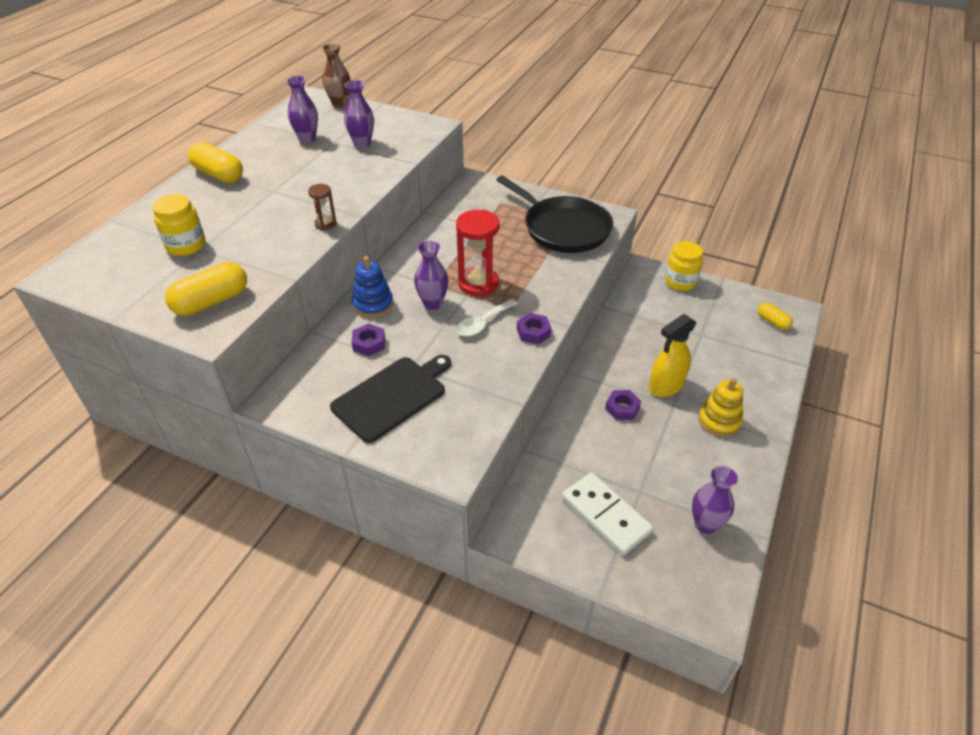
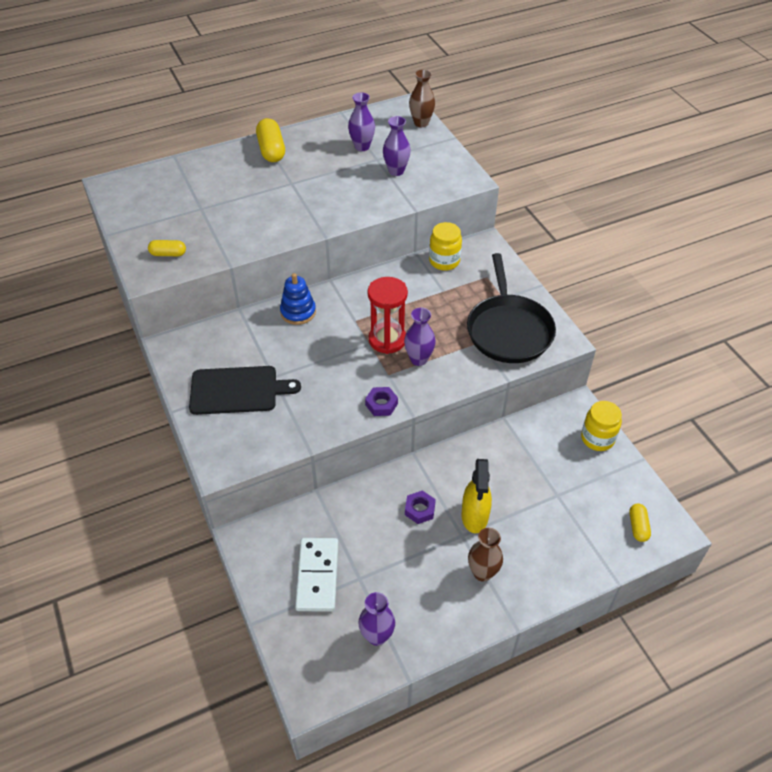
camera: 40 degrees right, 5 degrees up
(186, 245) = (195, 201): yellow jar -> yellow jar (444, 261)
(211, 301) = (168, 254): yellow capsule -> yellow capsule, size x0.59
(325, 224) = (295, 231): brown hourglass -> none
(369, 343) = (264, 341): purple nut -> none
(433, 303) = (338, 336): purple vase -> purple vase (419, 359)
(483, 323) = (354, 374): white spoon -> none
(666, 386) = (474, 516): yellow spray bottle -> yellow spray bottle turned 90 degrees counterclockwise
(719, 421) = (482, 573): yellow stacking toy -> brown vase

